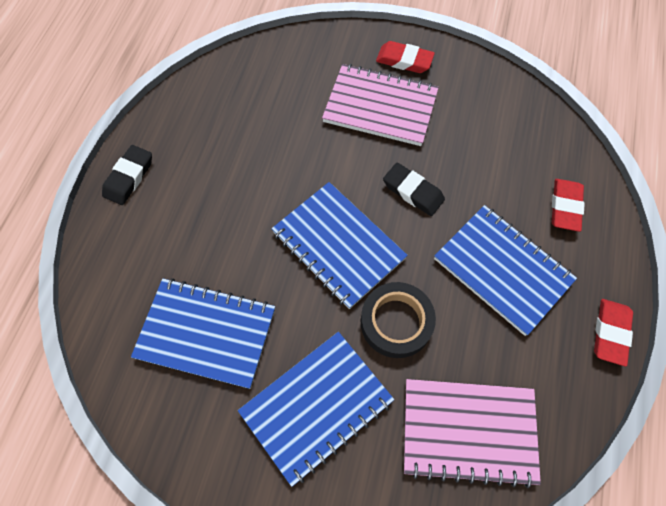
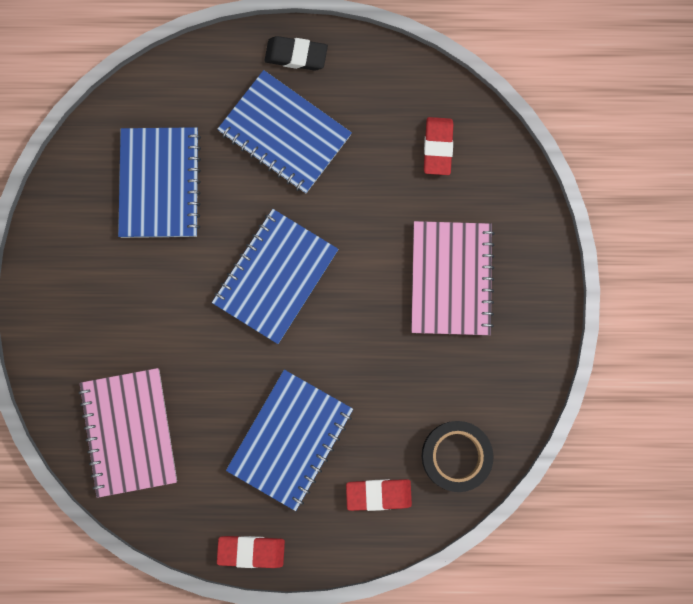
camera: 75 degrees right, 15 degrees up
(316, 406) = (119, 298): blue notebook -> blue notebook (284, 133)
(396, 322) = (212, 349): black tape -> black tape (456, 456)
(404, 60) = (523, 291): red eraser -> red eraser (437, 147)
(413, 192) = (354, 336): black eraser -> none

